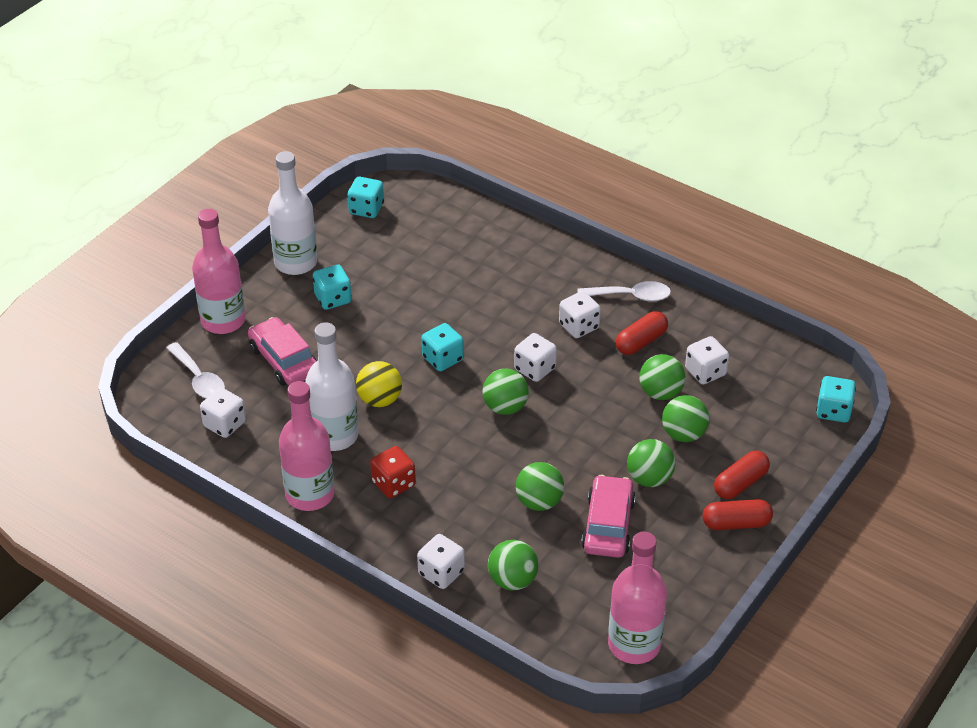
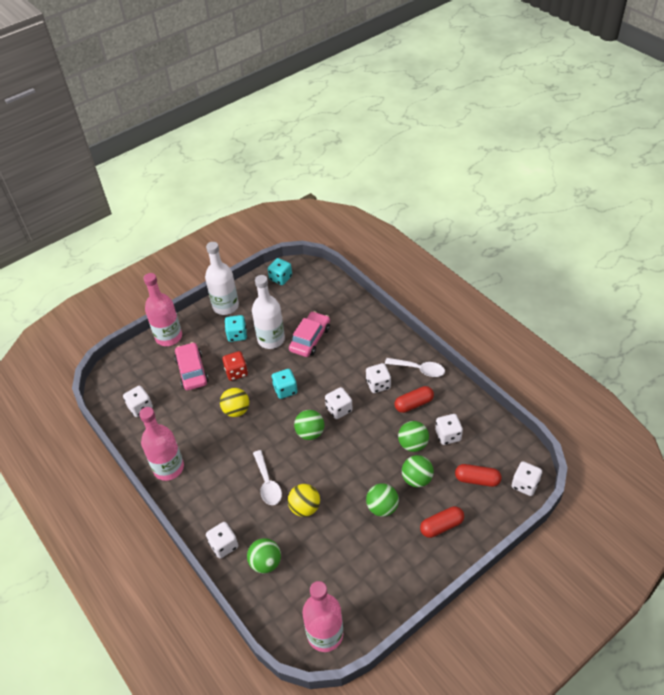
camera: 20 degrees right, 5 degrees up
(199, 379) = (139, 373): white spoon -> white spoon (267, 483)
(334, 435) = (200, 430): white bottle -> white bottle (271, 339)
(393, 484) = (221, 472): red dice -> red dice (236, 372)
(539, 502) = (305, 508): green ball -> yellow ball
(608, 525) = (342, 536): pink car -> pink car (310, 339)
(736, 523) = (427, 556): red capsule -> red capsule (477, 479)
(833, 411) = (525, 484): turquoise dice -> white dice

